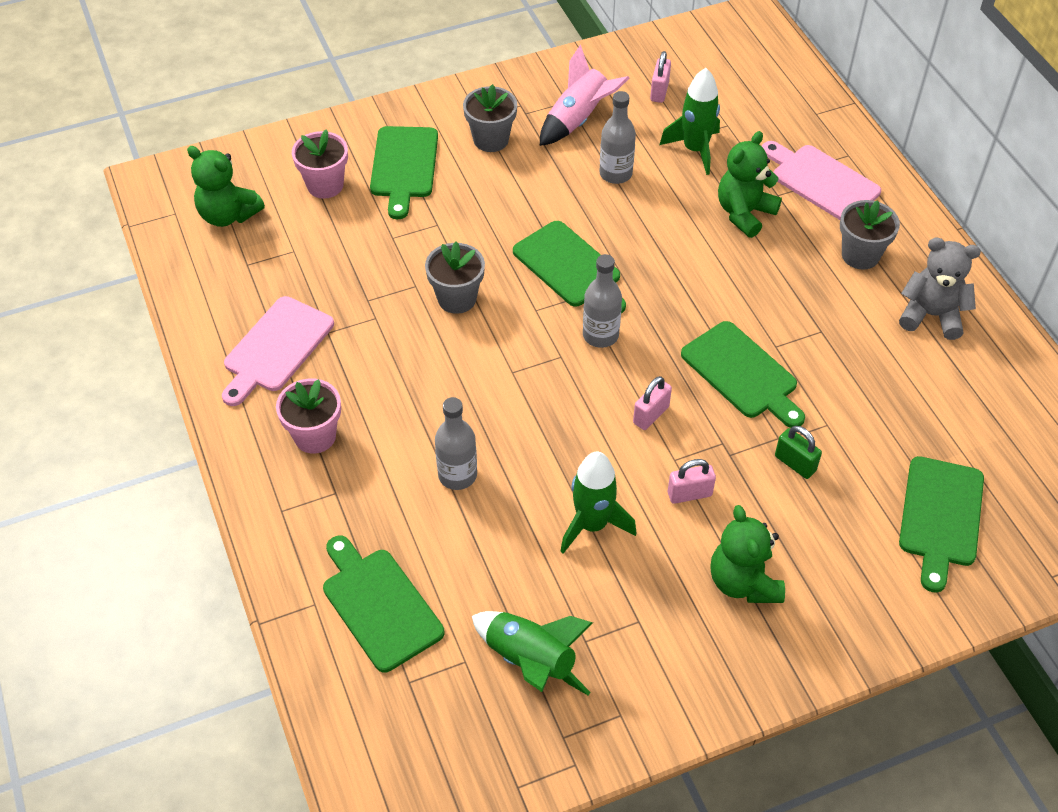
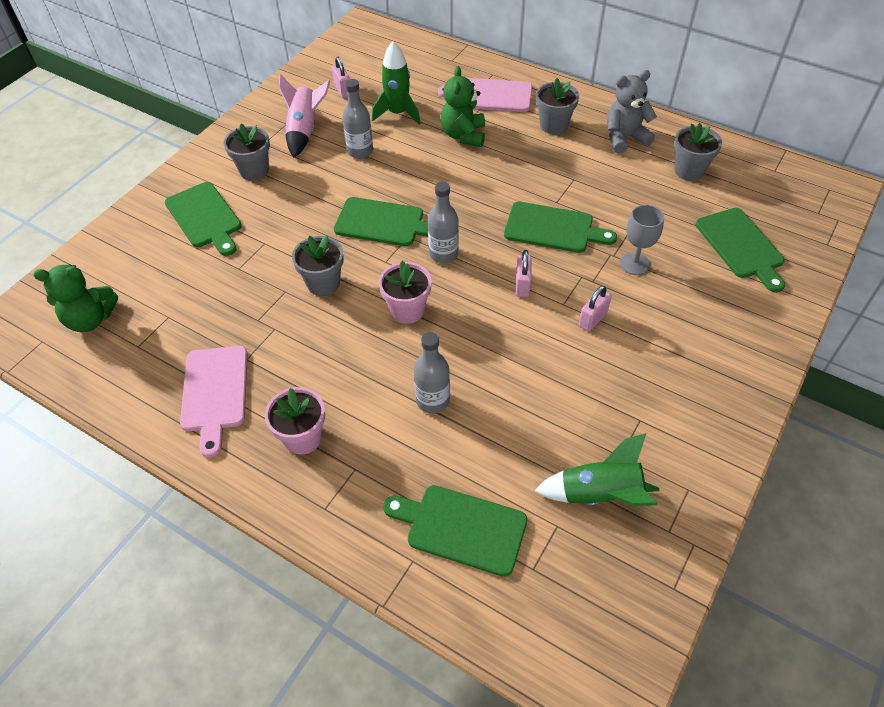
camera: 35 degrees left, 0 degrees up
(325, 185) = (154, 259): pink flower pot -> pink flower pot (407, 310)
(592, 525) = (552, 377): green rocket -> none
(743, 582) = (676, 353): green teddy bear -> none
(795, 463) = (635, 264): green padlock -> grey goblet
(970, 396) = (689, 171): none -> grey flower pot

